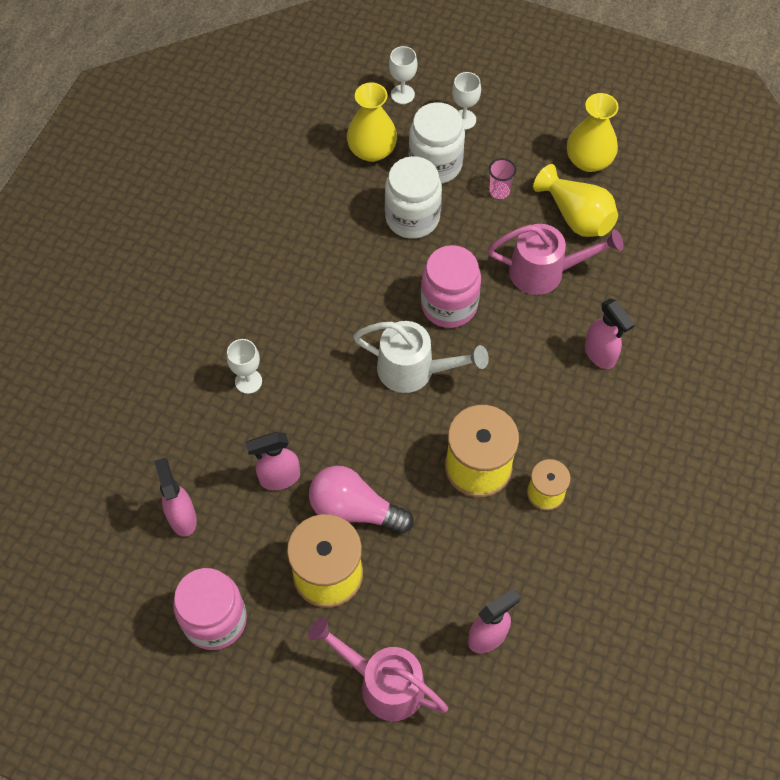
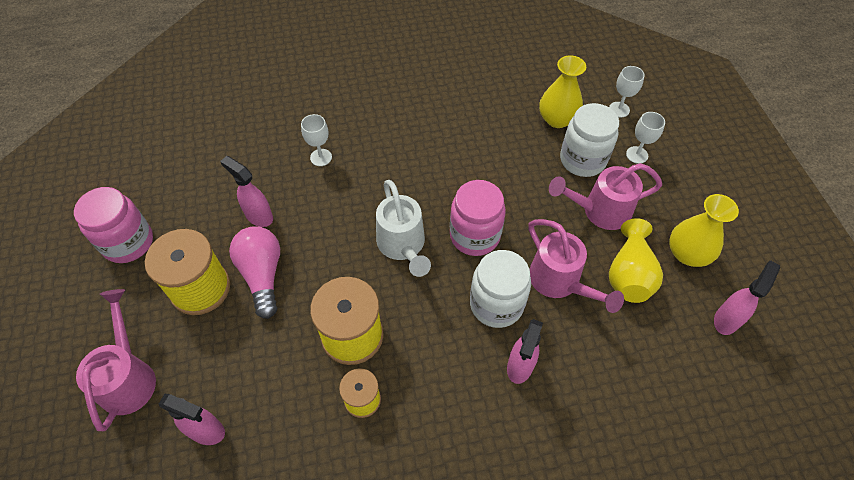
camera: 55 degrees right, 5 degrees down
(182, 517) = (195, 181): pink spray bottle -> pink spray bottle (726, 319)
(412, 218) = (526, 172): white jar -> white jar (496, 304)
(499, 191) = (600, 211): pink cup -> pink watering can

